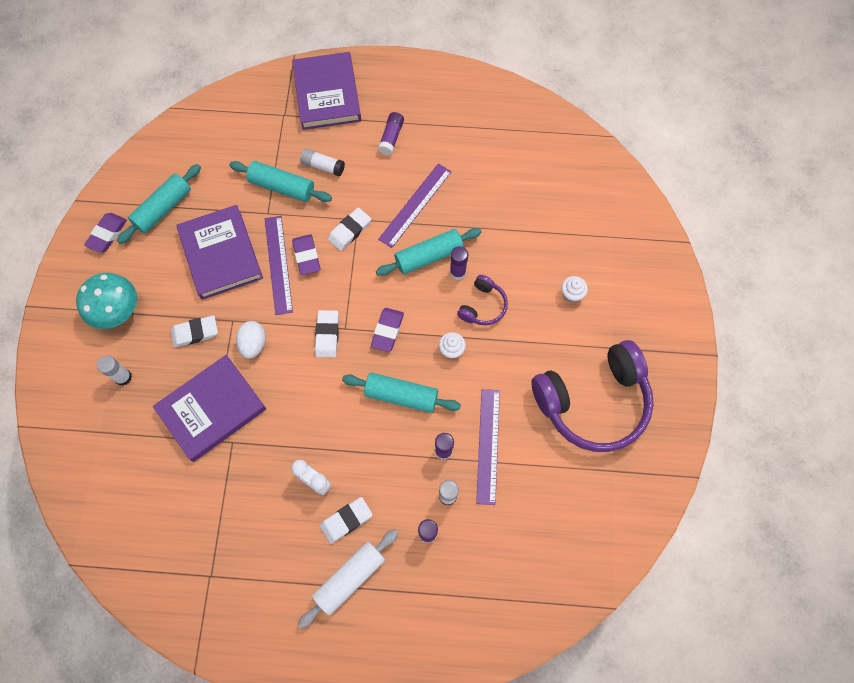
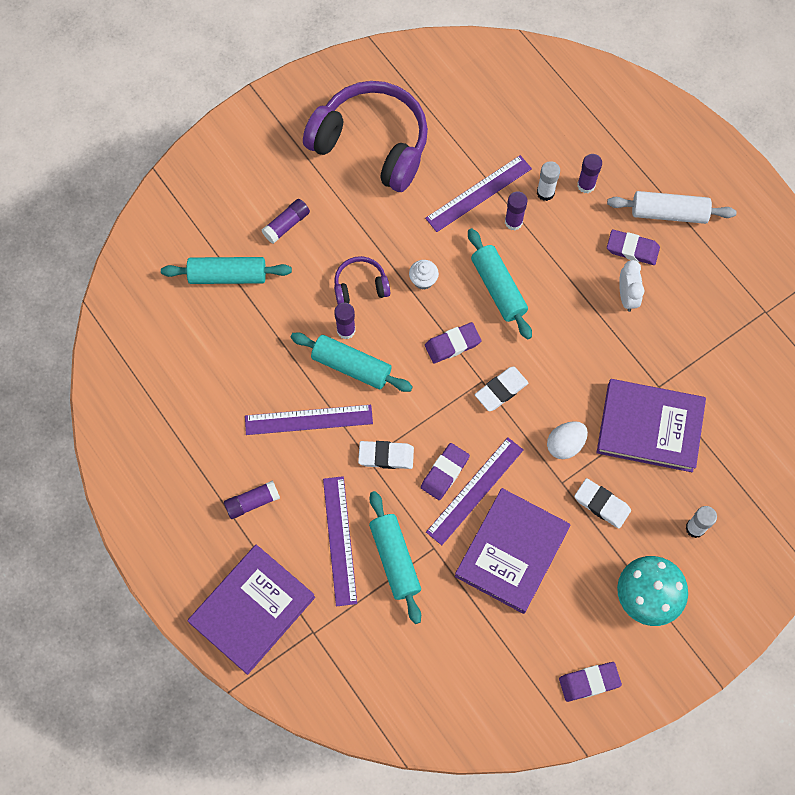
camera: 130 degrees left, 0 degrees up
(163, 208) = (516, 654): turquoise rolling pin -> turquoise rolling pin (228, 276)
(323, 166) = (339, 540): white glue stick -> purple ruler
(346, 520) = (632, 249): white eraser -> purple eraser
(571, 294) = (286, 224): white cupcake -> purple glue stick

